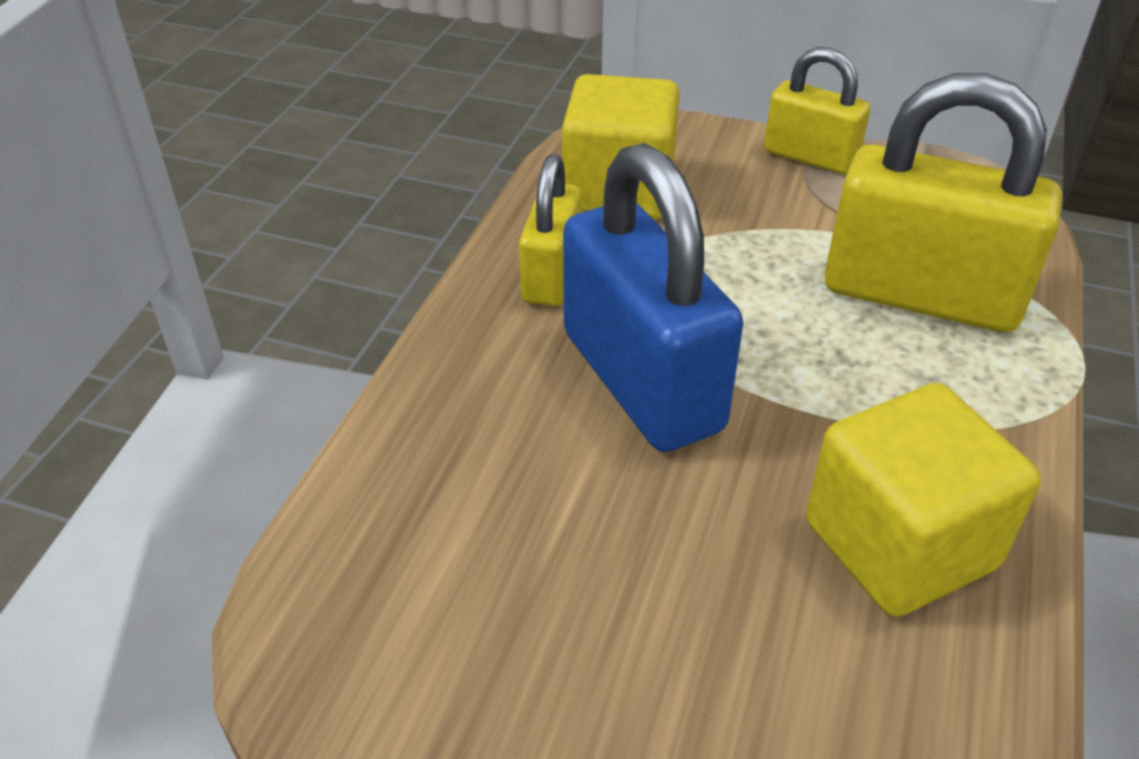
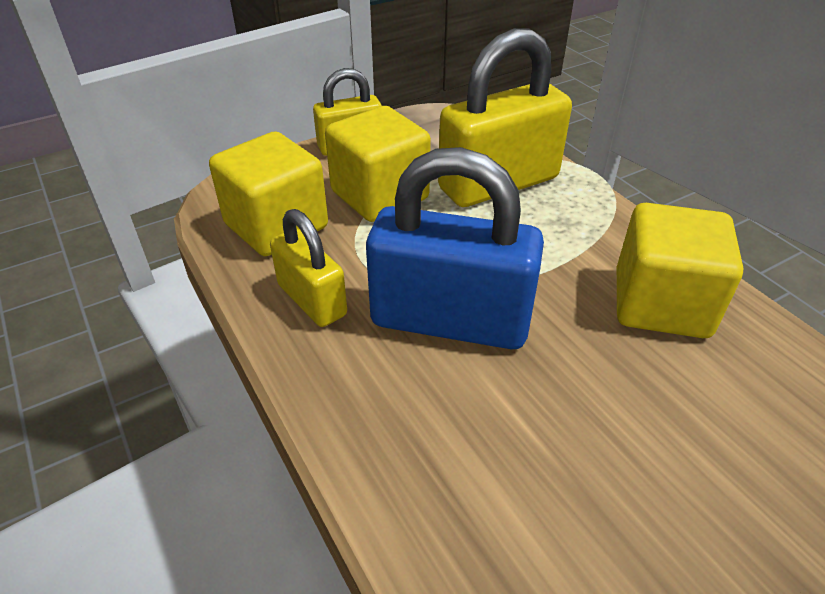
camera: 50 degrees left, 0 degrees up
(762, 224) = (379, 195): none -> yellow cube

